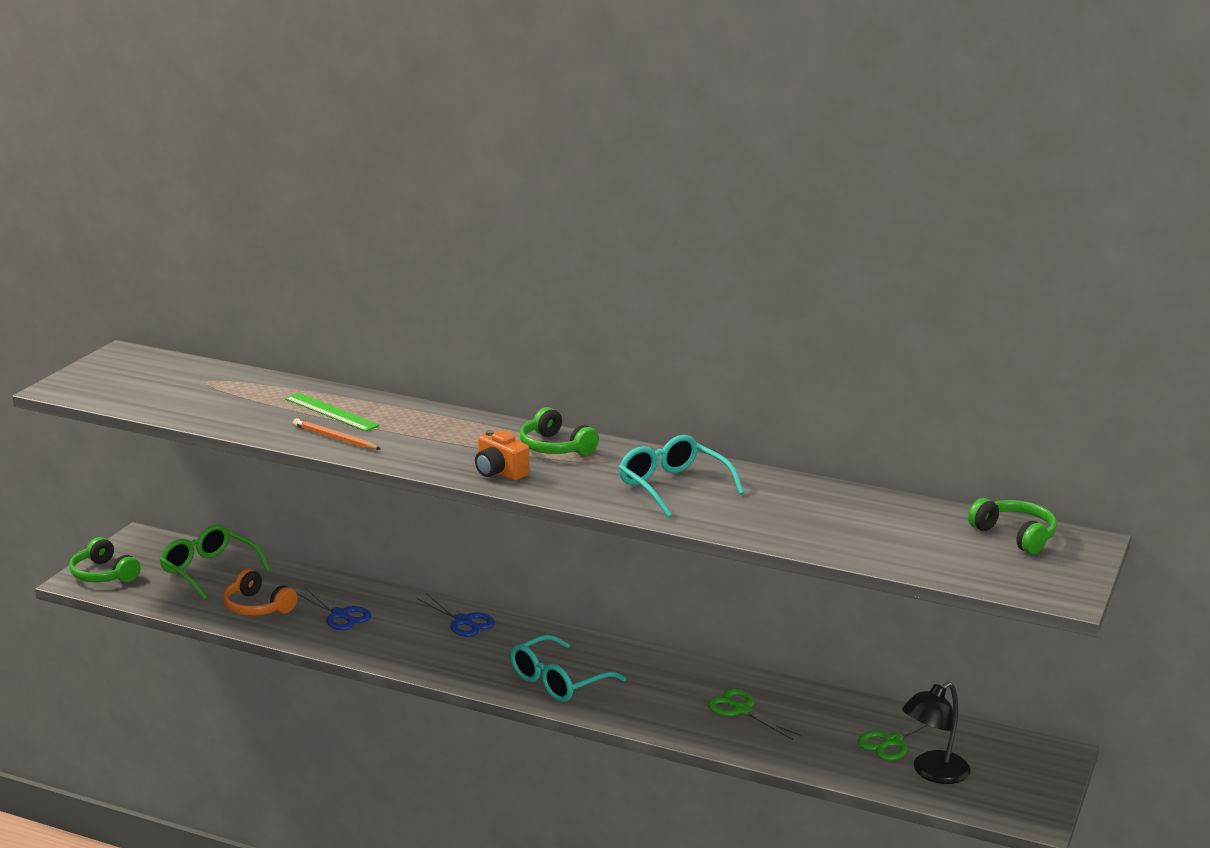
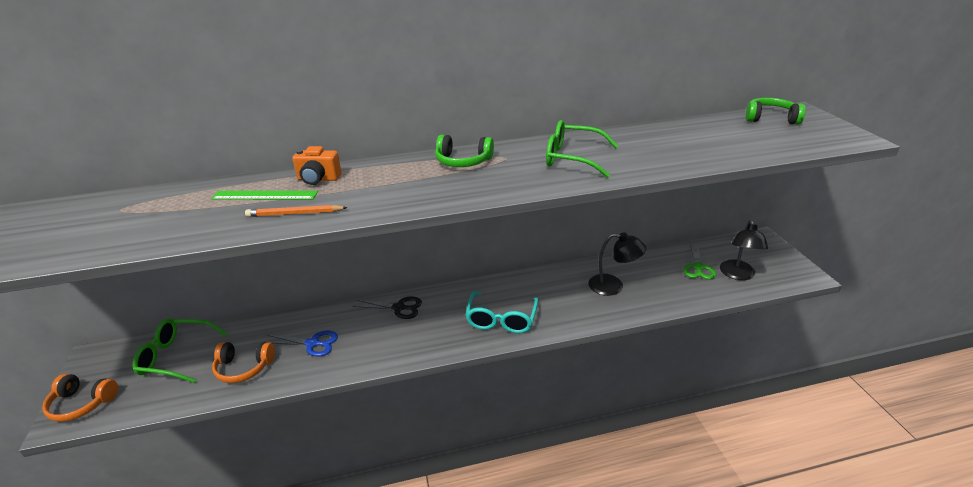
camera: 35 degrees left, 10 degrees up
(103, 574) = (82, 403): green headphones -> orange headphones
(463, 621) = (399, 308): blue scissors -> black scissors
(499, 472) = (455, 191): orange camera -> orange camera (318, 179)
(672, 486) = (572, 158): turquoise glasses -> green glasses
(742, 710) = (613, 286): green scissors -> black lamp

